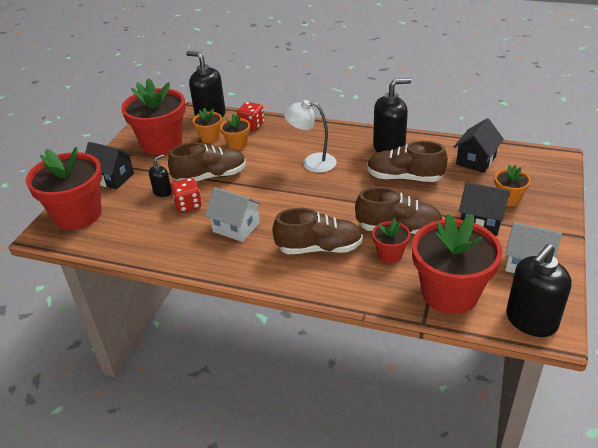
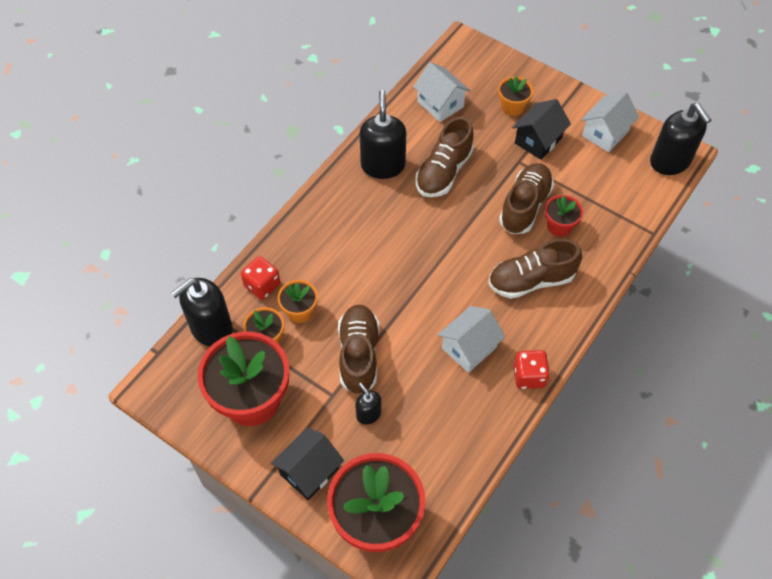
camera: 75 degrees left, 20 degrees up
(188, 205) = (407, 389): red dice -> red dice (529, 376)
(312, 162) = (377, 244): white lamp -> none
(319, 248) = (531, 280): brown shoe -> brown shoe turned 120 degrees counterclockwise
(450, 293) = (624, 201): red flower pot -> none
(476, 160) = (440, 104): black house -> white house

